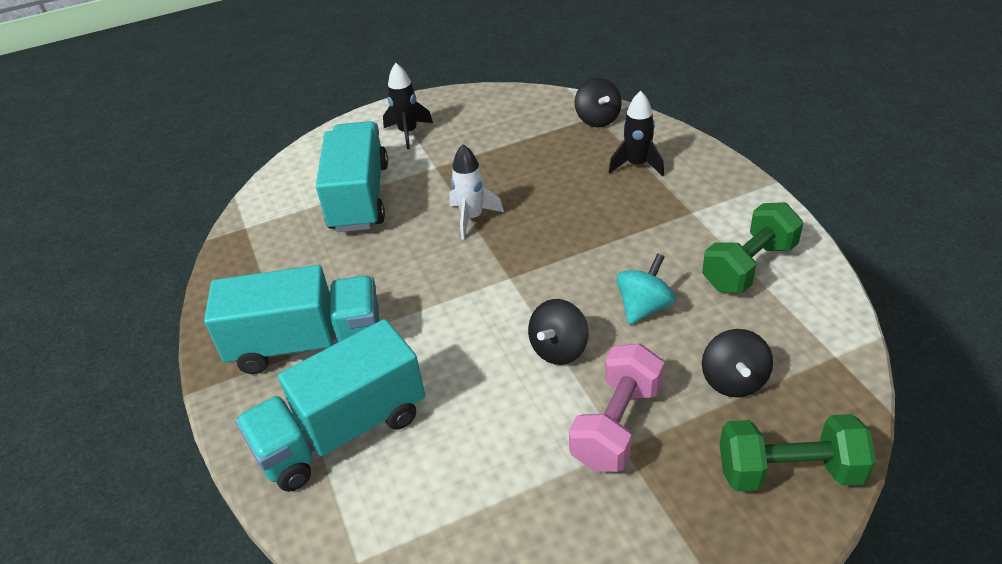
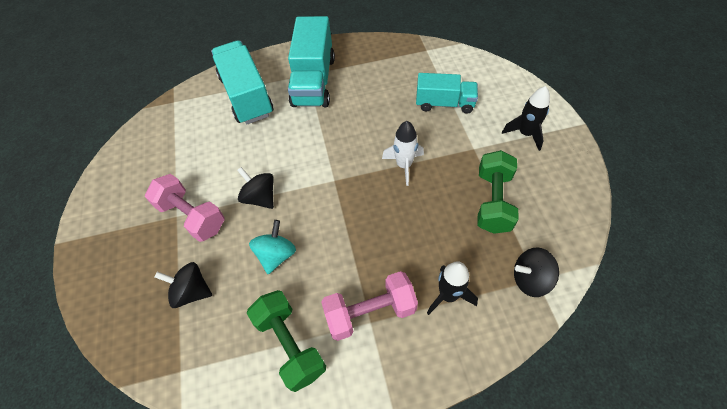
camera: 100 degrees right, 15 degrees up
(359, 197) = (444, 103): turquoise truck -> turquoise truck, size x0.64
(643, 307) = (276, 255): turquoise spinning top -> turquoise spinning top turned 120 degrees counterclockwise
(681, 214) = (370, 312): none -> pink dumbbell
(789, 471) = (116, 299): green dumbbell -> green dumbbell (493, 201)

